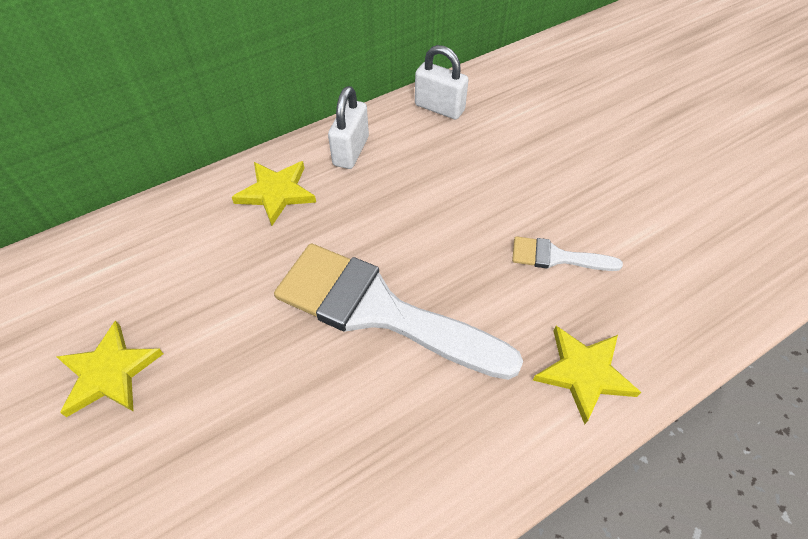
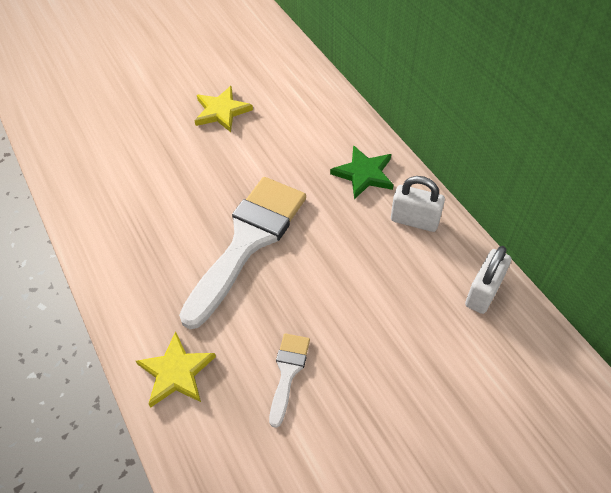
camera: 95 degrees right, 0 degrees up
(276, 193) = (364, 174): yellow star -> green star

